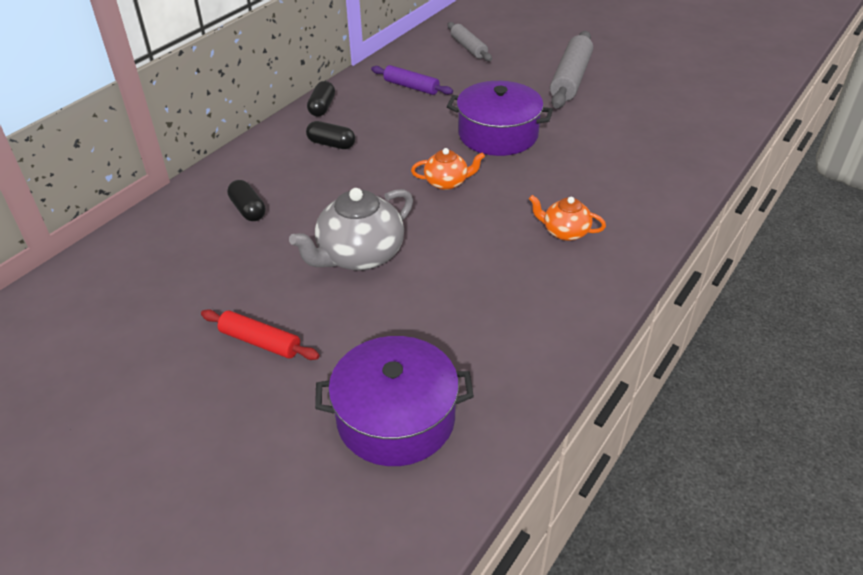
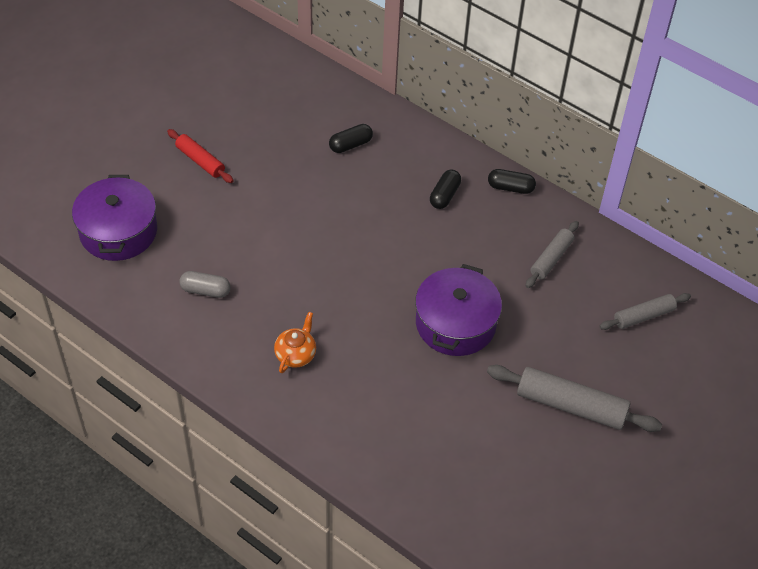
camera: 90 degrees right, 10 degrees up
(260, 342) = (200, 161): red rolling pin -> red rolling pin turned 75 degrees counterclockwise
(359, 255) = (283, 214): grey teapot -> none
(411, 87) = (551, 258): purple rolling pin -> grey rolling pin
(447, 182) = (377, 276): orange teapot -> none
(489, 313) = (205, 290): none -> grey capsule

